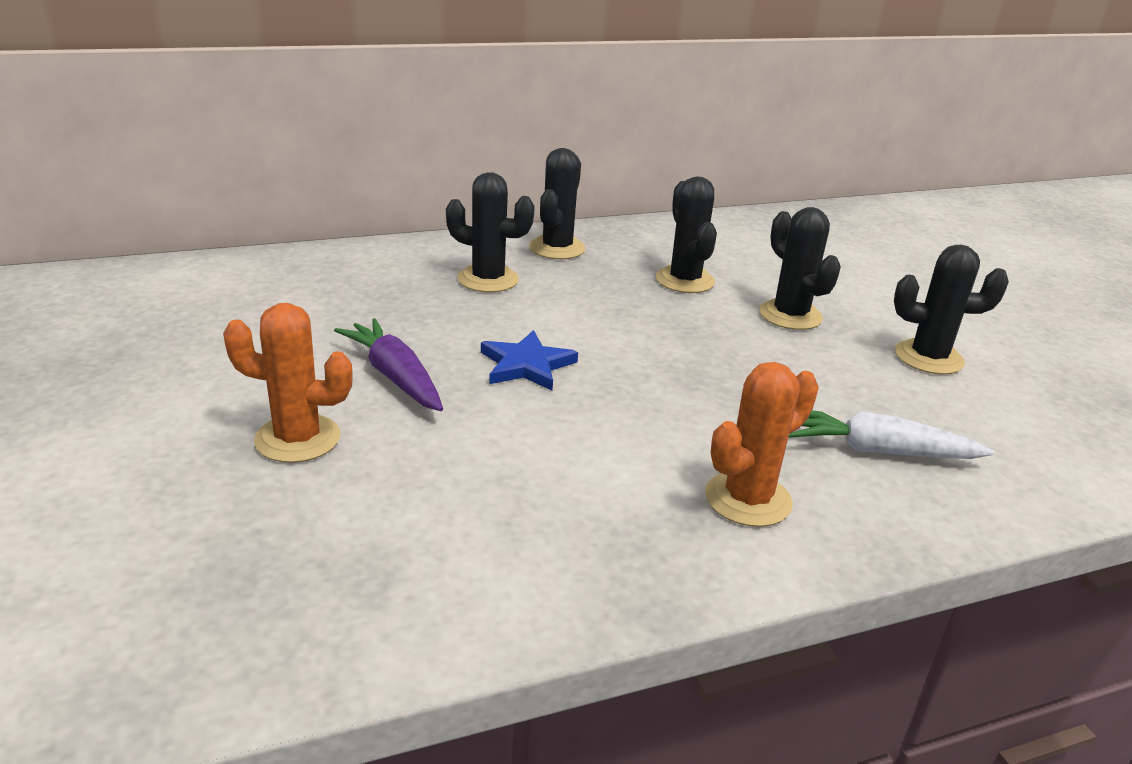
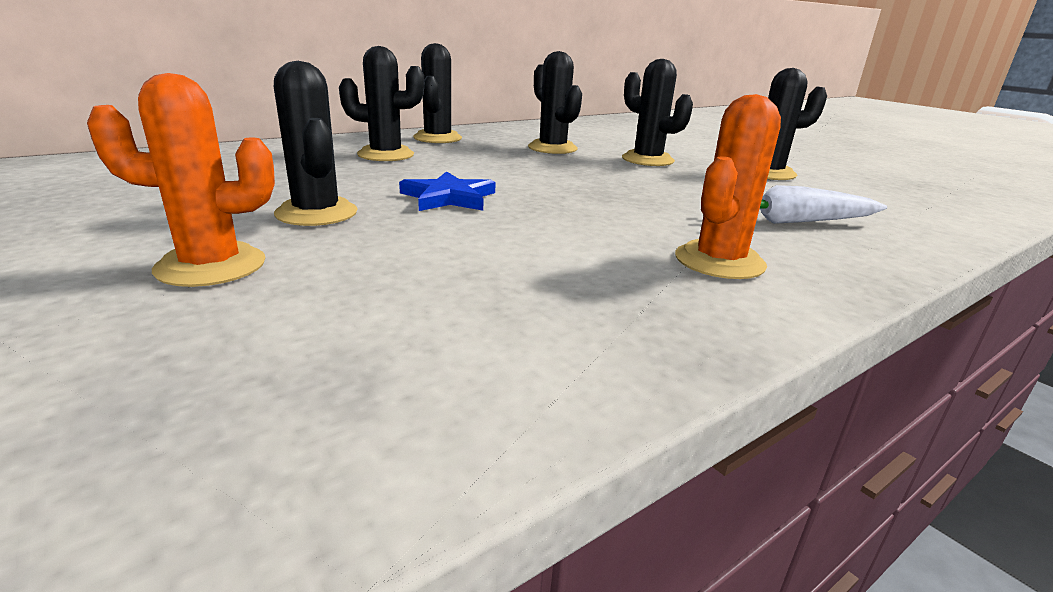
camera: 15 degrees left, 5 degrees down
(394, 376) = (316, 213): purple carrot -> black cactus

